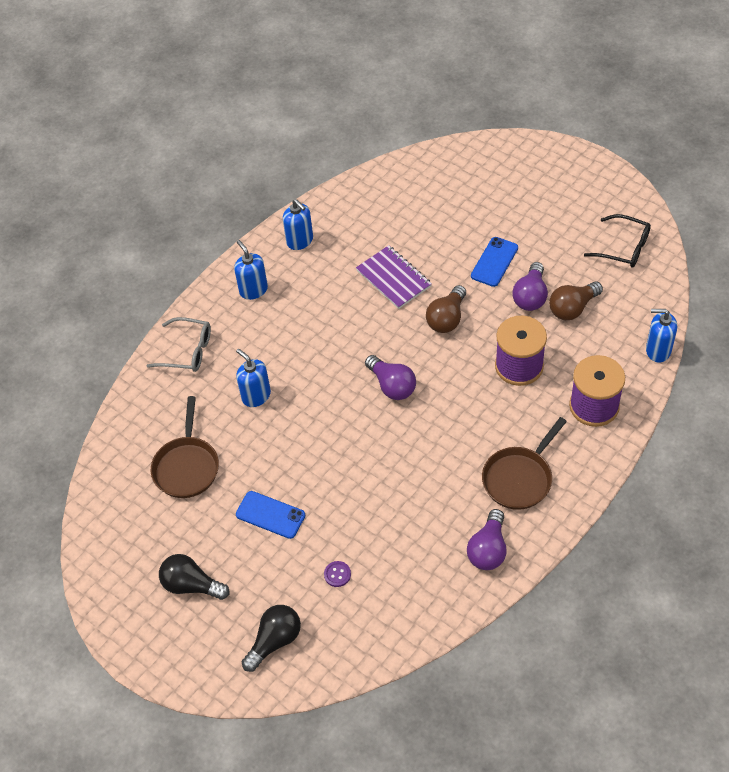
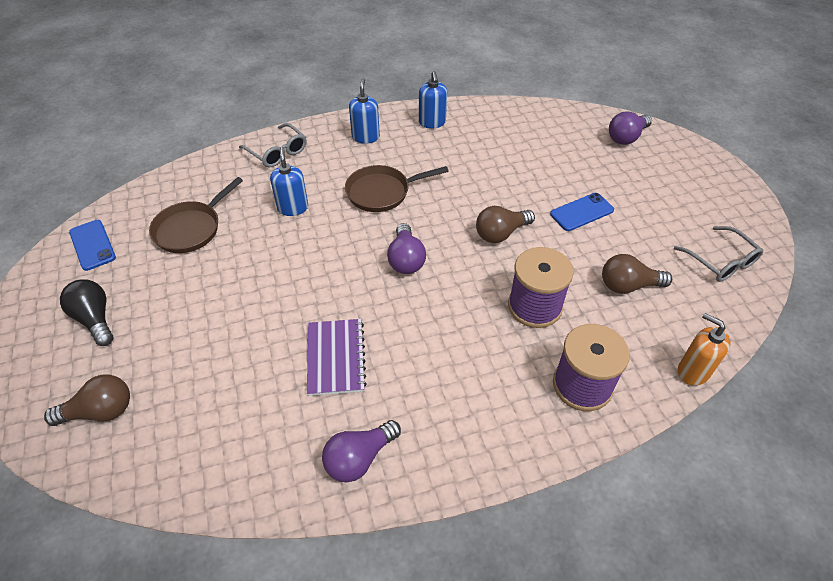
camera: 30 degrees right, 5 degrees down
(270, 515) = (210, 302): blue phone -> blue phone (92, 245)
(275, 641) = (100, 411): black light bulb -> brown light bulb
(337, 574) = (208, 388): purple button -> none
(393, 278) = (482, 182): purple notebook -> purple notebook (336, 358)
(520, 478) = (450, 408): brown pan -> brown pan (382, 192)
(530, 296) = (594, 255): purple light bulb -> purple light bulb (626, 137)
(623, 247) = (720, 261): black glasses -> grey glasses
(658, 350) = (693, 371): blue soap dispenser -> orange soap dispenser

